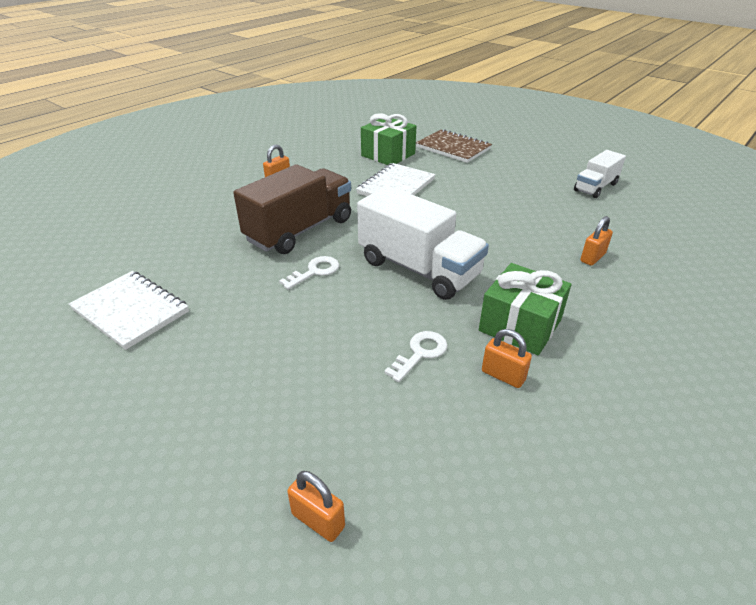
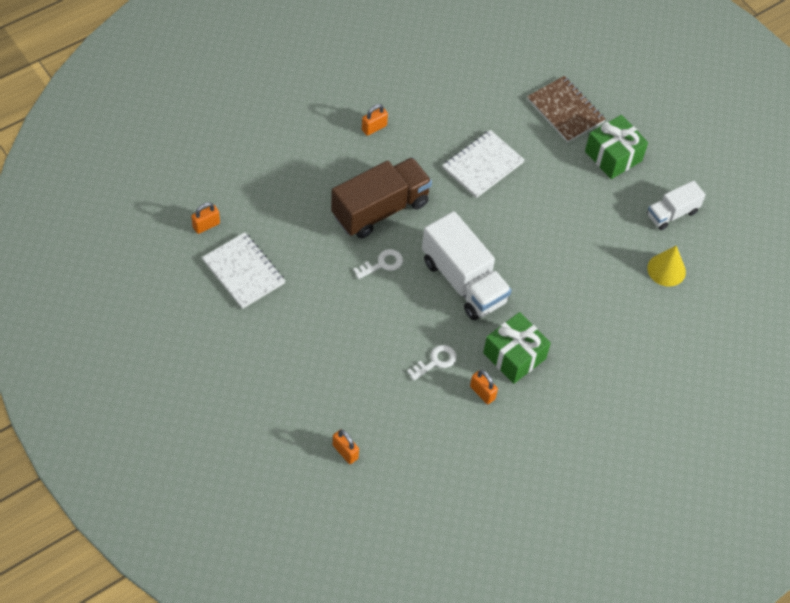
camera: 10 degrees right, 20 degrees up
(388, 155) = (493, 107): green gift -> green gift (613, 156)
(592, 257) = (609, 304): orange padlock -> orange padlock (206, 225)
(626, 222) = (666, 269): none -> yellow cone

